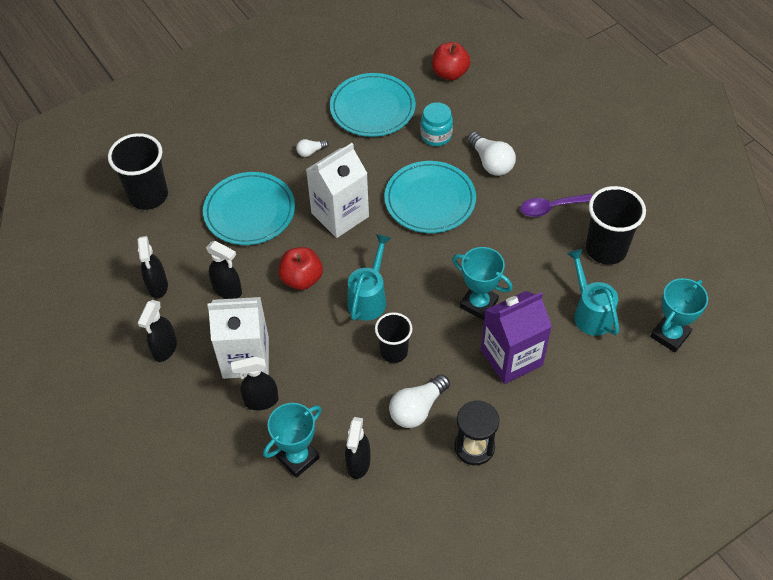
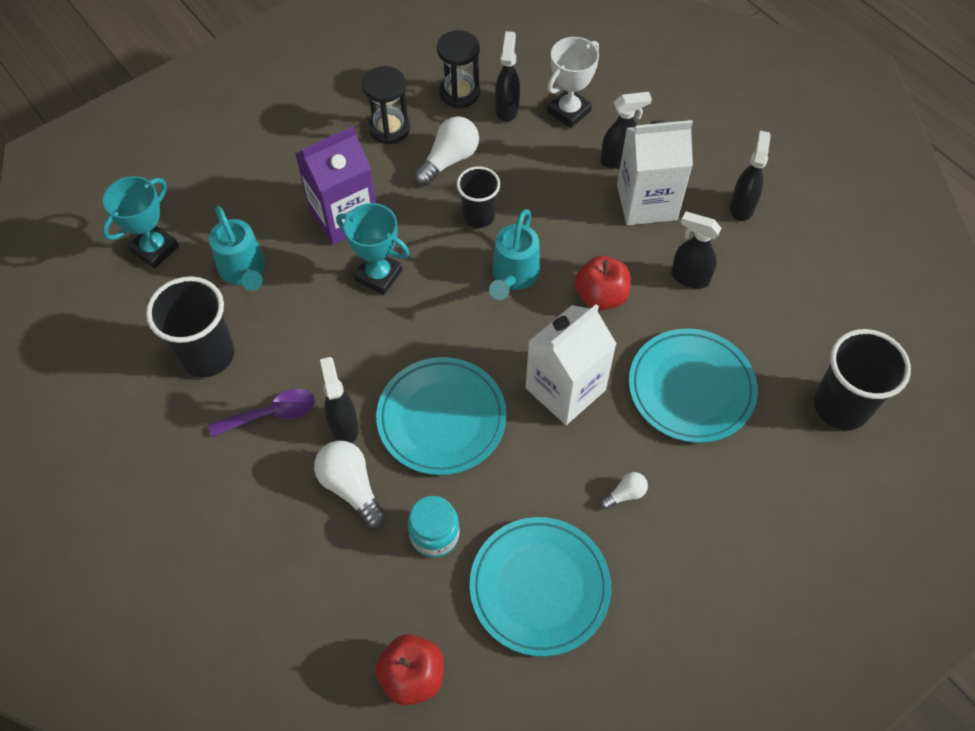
camera: 175 degrees right, 5 degrees up
(157, 286) = (778, 278): black spray bottle -> black spray bottle (344, 426)
(298, 457) = (569, 111): turquoise trophy -> white trophy
(404, 486) = (459, 93): none -> black hourglass

